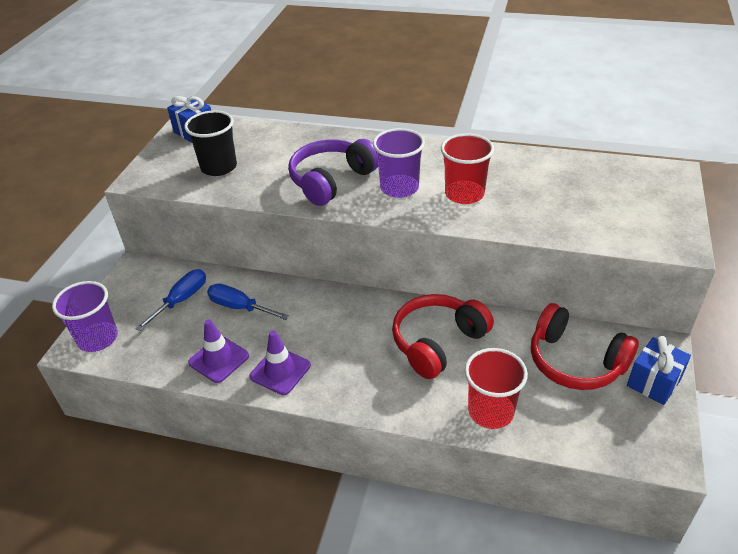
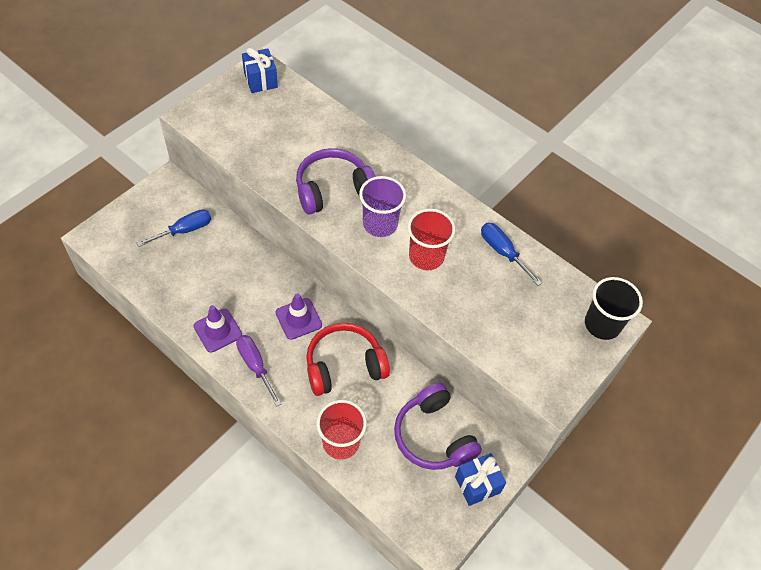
camera: 20 degrees right, 15 degrees up
(98, 338) = (110, 236): purple cup -> none
(219, 167) = (256, 131): black cup -> black cup (602, 324)
(219, 359) = (182, 298): purple traffic cone -> purple traffic cone (298, 319)
(239, 307) = (222, 258): blue screwdriver -> blue screwdriver (502, 252)
(345, 384) = (255, 366): none -> purple screwdriver
(575, 361) = (433, 436): red headphones -> purple headphones

